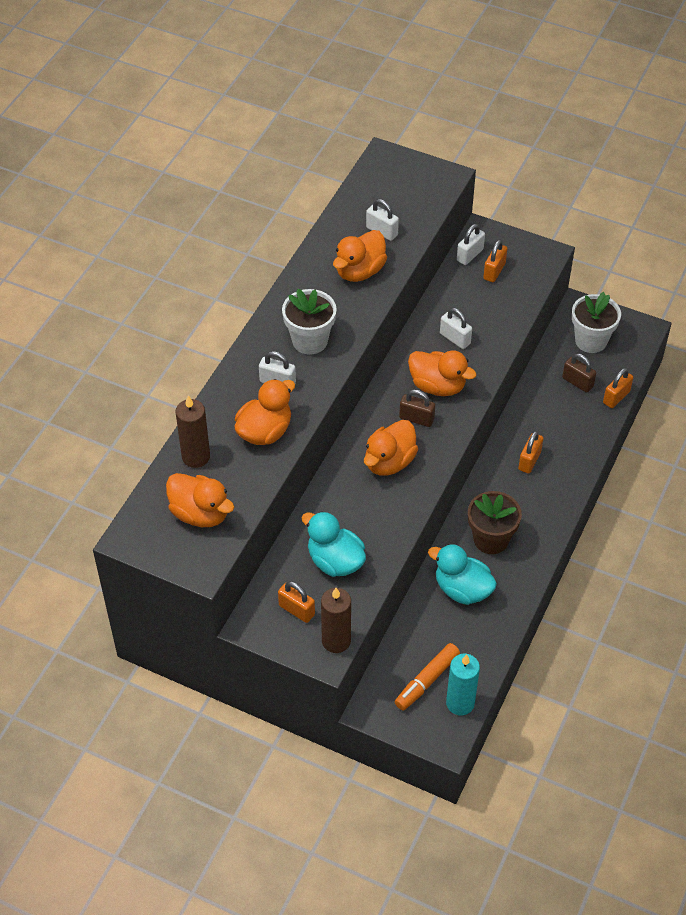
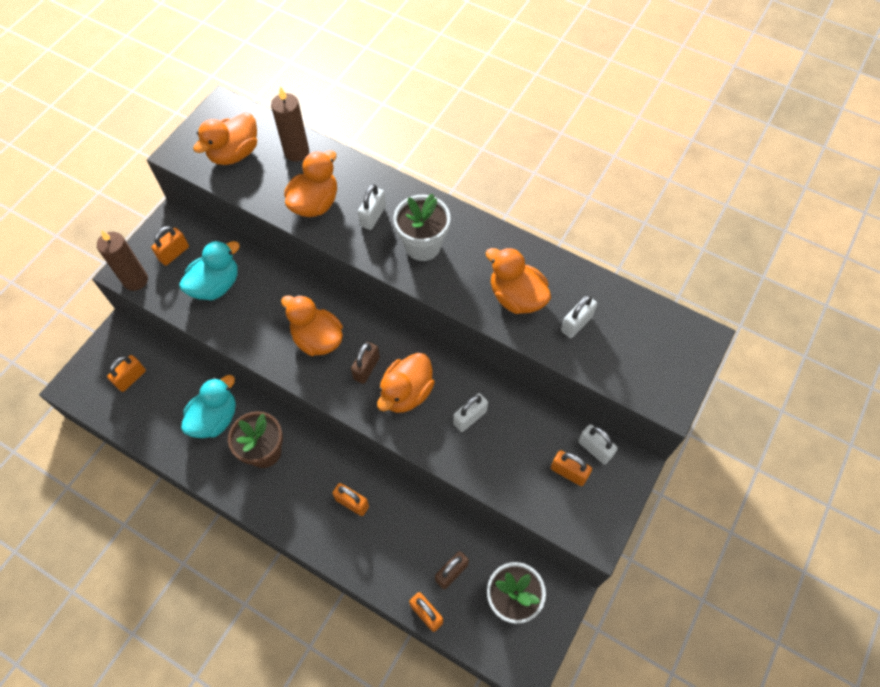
camera: 95 degrees right, 10 degrees up
(265, 431) = (315, 203): orange duck -> orange duck turned 105 degrees counterclockwise
(427, 680) = (131, 378): orange marker -> orange padlock
(460, 703) = (102, 402): turquoise candle -> none

